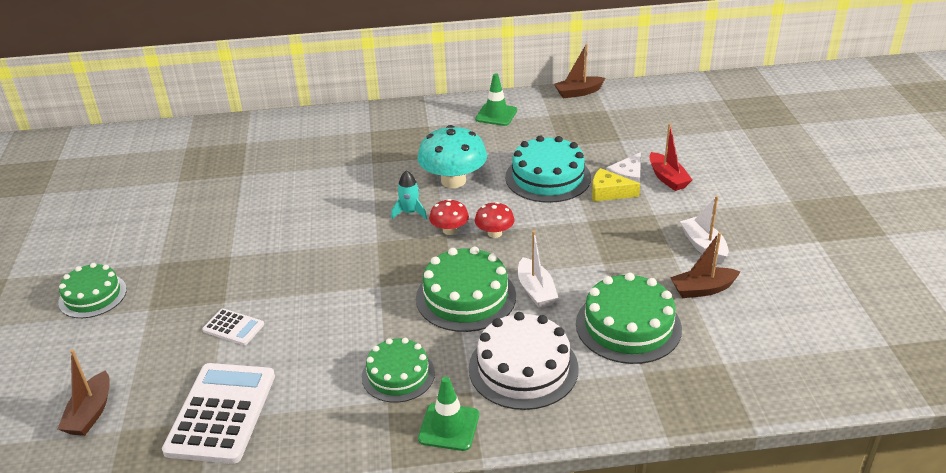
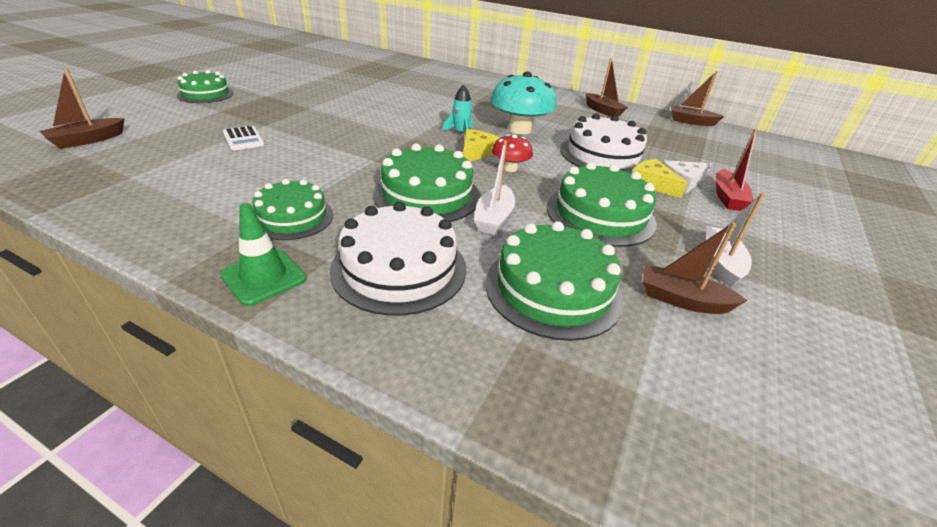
camera: 30 degrees right, 0 degrees up
(221, 413) = (144, 177): white calculator -> none
(449, 230) = (476, 152): red mushroom -> yellow cheese
(496, 115) = (602, 111): green traffic cone -> brown boat
(548, 177) = (603, 155): turquoise cake -> white cake
(601, 245) = (600, 215): none -> green cake

